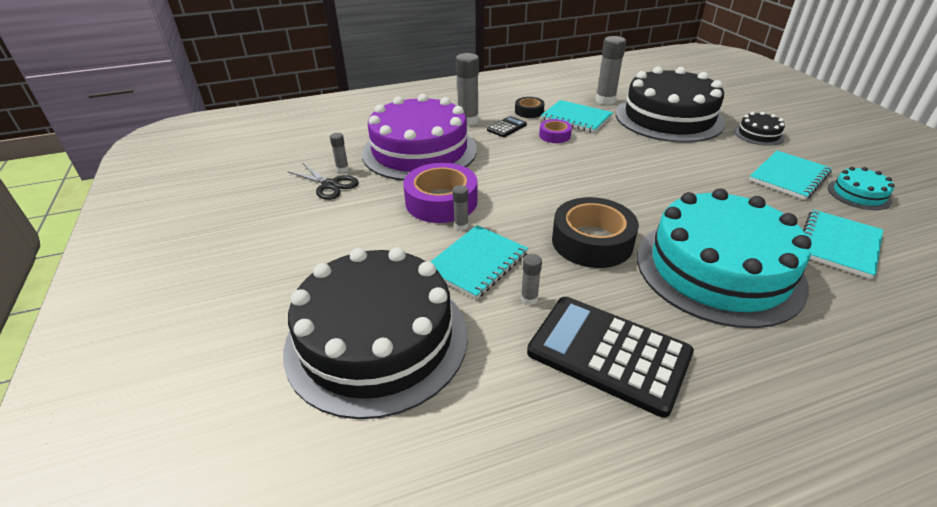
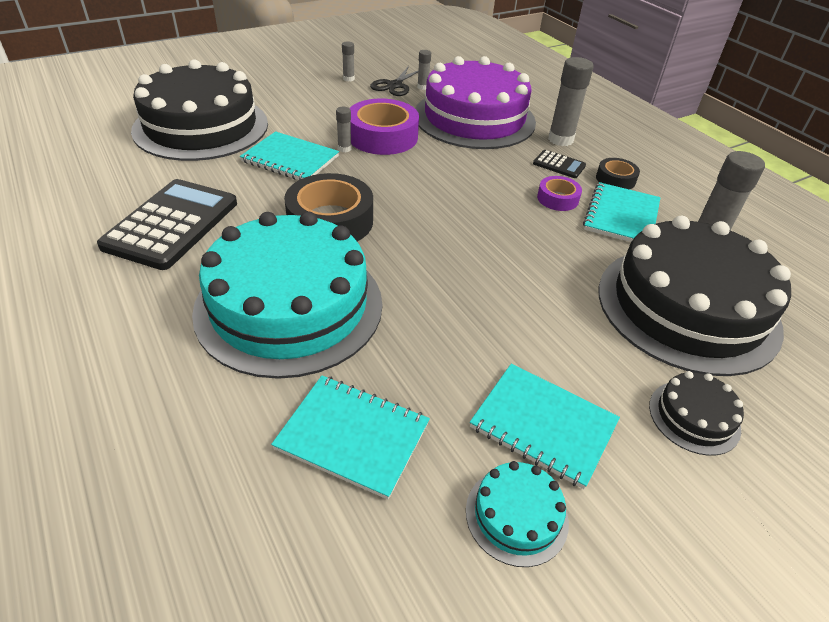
camera: 75 degrees right, 5 degrees up
(529, 298) = (242, 186): grey glue stick -> grey glue stick (348, 79)

